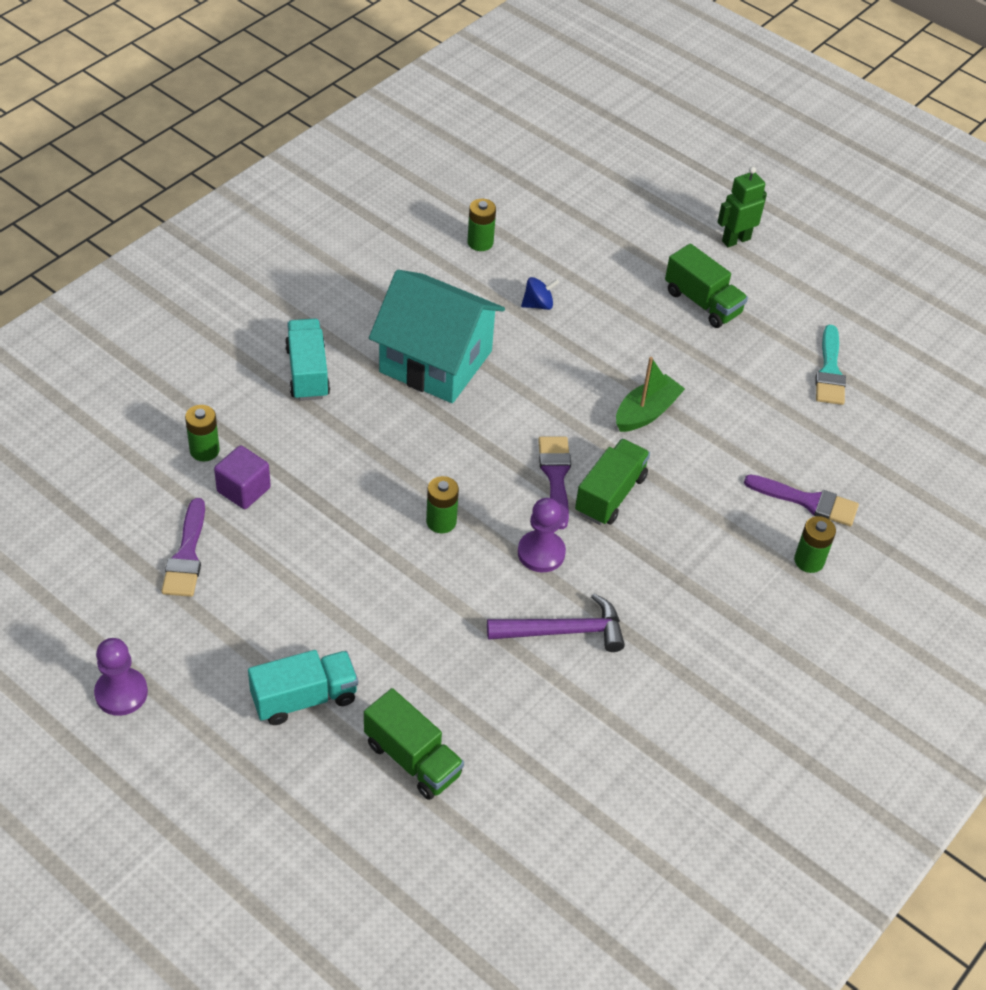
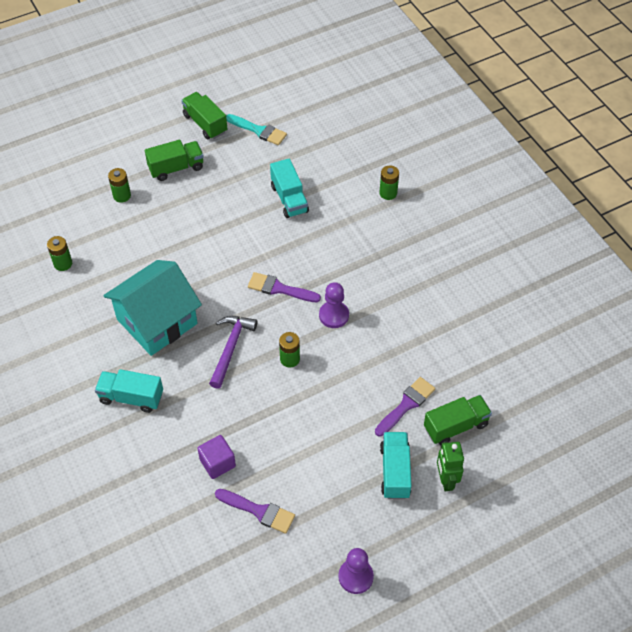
camera: 65 degrees left, 5 degrees up
(204, 450) = (173, 478): green battery -> green battery (122, 196)
(538, 304) = (135, 251): blue spinning top -> none
(563, 631) = (393, 323): purple hammer -> purple hammer (230, 348)
(610, 495) = (305, 266): green truck -> green truck (205, 124)
(646, 412) = (250, 227): green boat -> none
(723, 442) = (289, 199): none -> turquoise truck
(735, 240) = (133, 133): green robot -> green robot (446, 480)
(807, 501) = (347, 178): purple brush -> purple brush (406, 405)

